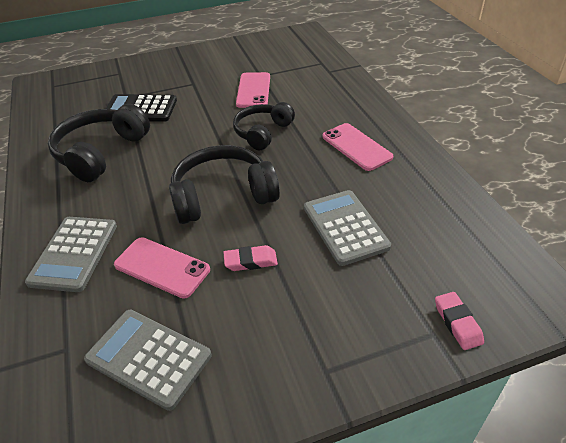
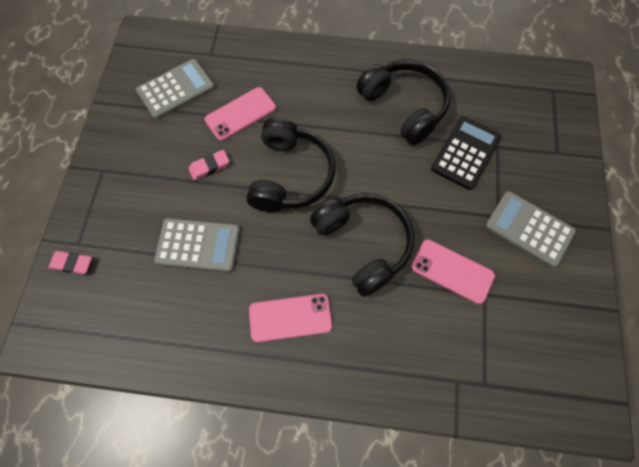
camera: 115 degrees right, 25 degrees up
(74, 253) = (287, 69): grey calculator -> grey calculator (529, 229)
(250, 261) = (209, 166): pink eraser -> pink eraser turned 45 degrees clockwise
(262, 132) = (363, 244): black headphones -> black headphones, size x1.50

